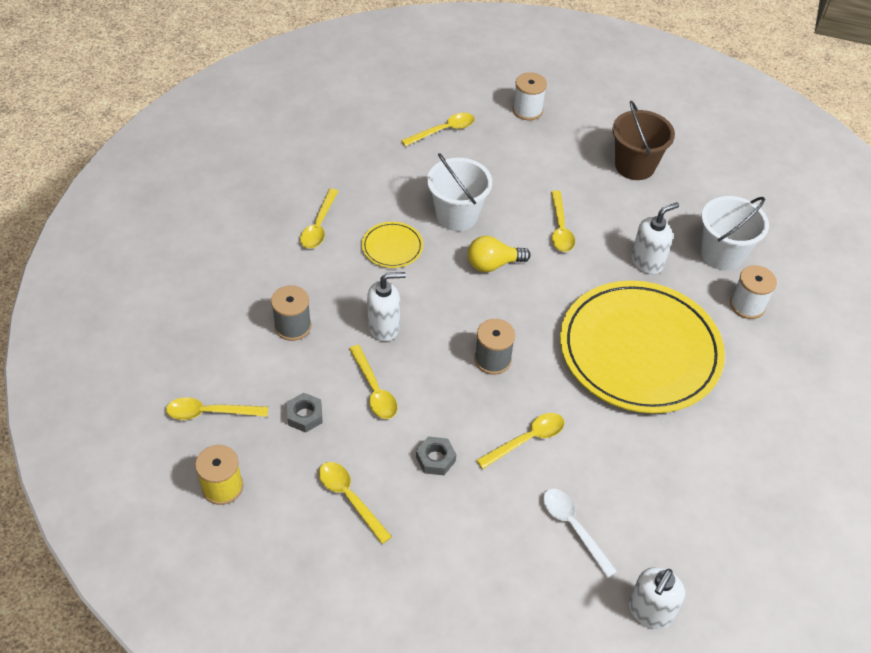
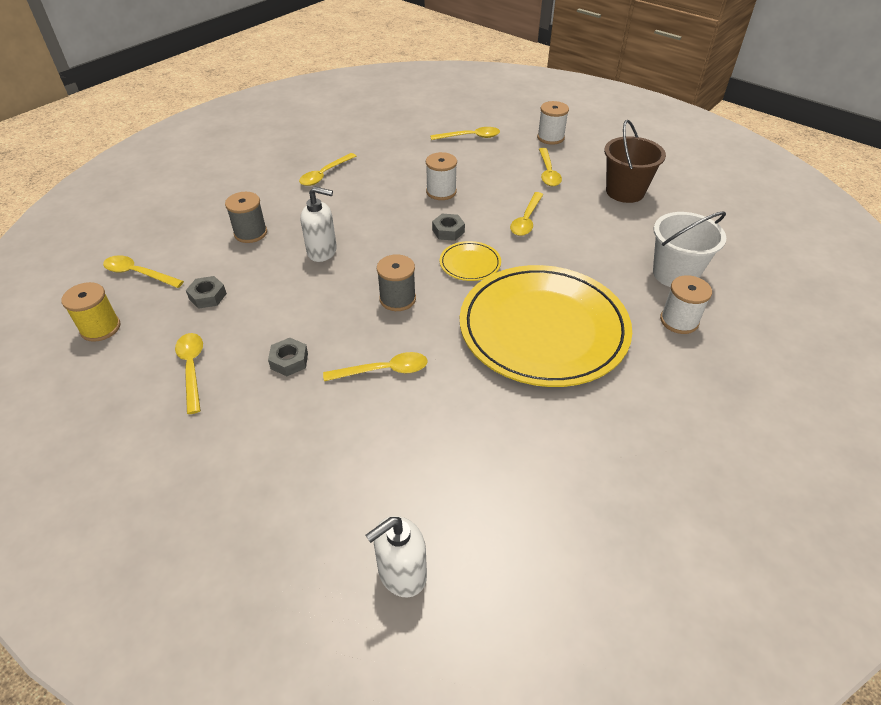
camera: 25 degrees right, 5 degrees down
(374, 390) = (279, 293): yellow spoon -> yellow spoon (548, 172)
(392, 247) = (371, 200): yellow plate -> yellow plate (470, 263)
(457, 215) = (441, 192): white bucket -> white spool
(493, 264) = (448, 231): yellow light bulb -> grey nut
(573, 527) = (375, 461): white spoon -> none
(647, 262) = (594, 262): white soap dispenser -> none

